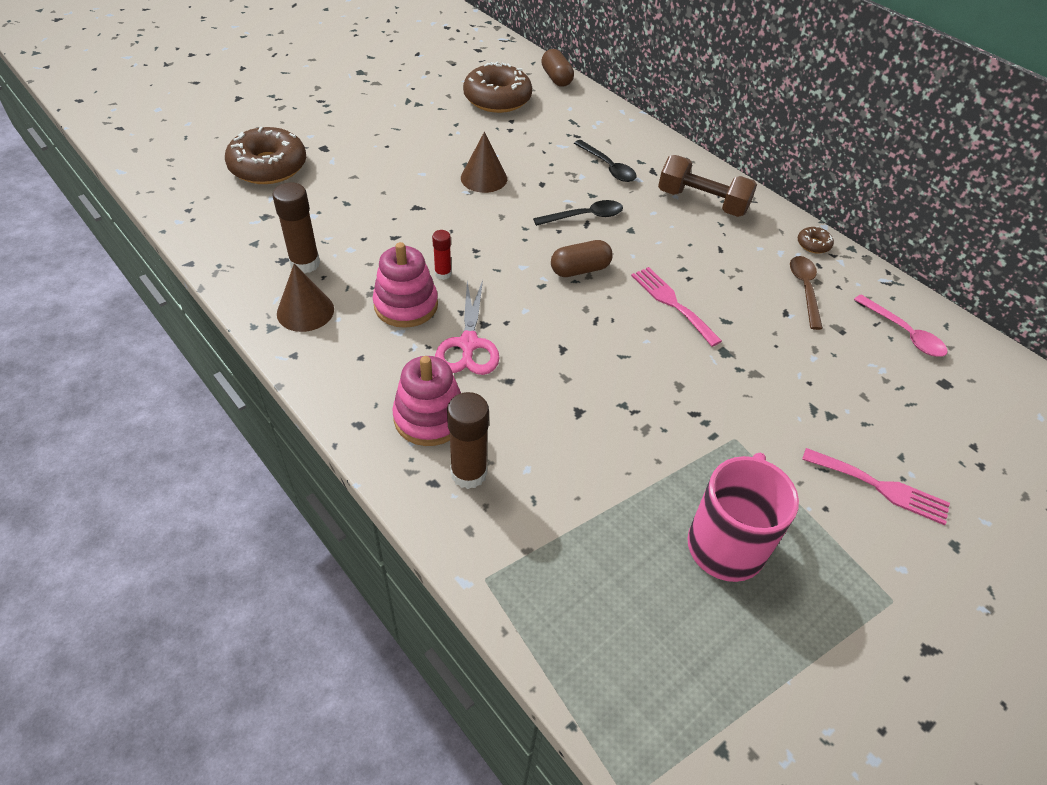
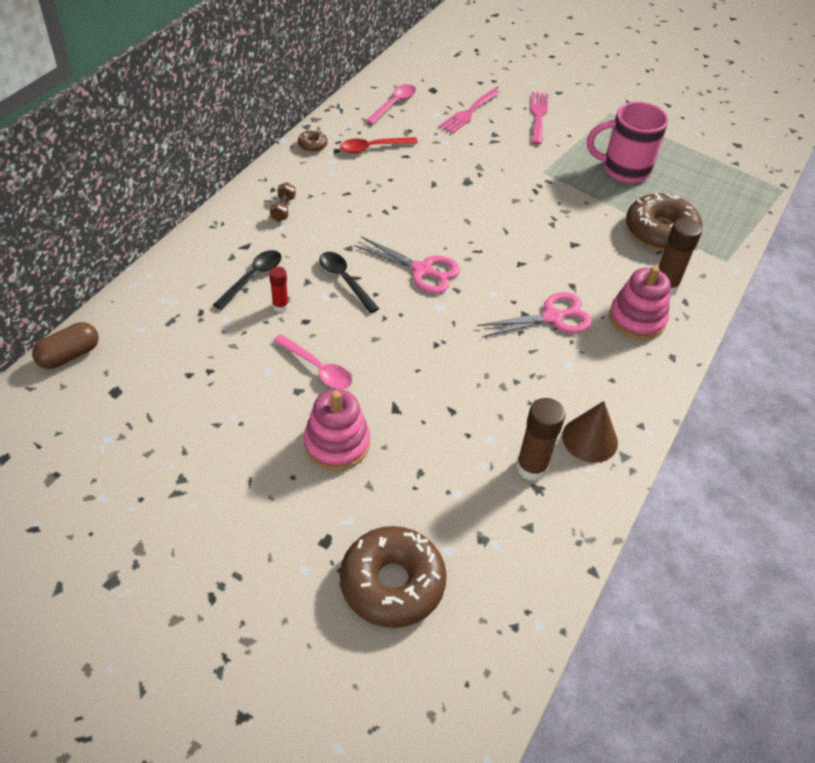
camera: 110 degrees left, 0 degrees up
(406, 305) = (536, 370): pink stacking toy -> pink stacking toy (337, 443)
(443, 274) = (482, 357): red glue stick -> red glue stick (280, 306)
(484, 178) = (317, 368): brown cone -> pink spoon
(497, 99) = (141, 400): brown donut -> brown donut (660, 231)
(580, 270) = (422, 270): brown capsule -> pink scissors
(672, 303) = (431, 212): pink fork -> pink fork (468, 113)
(702, 202) = (283, 209): brown dumbbell -> brown dumbbell, size x0.49
(805, 289) = (373, 148): brown spoon -> red spoon

